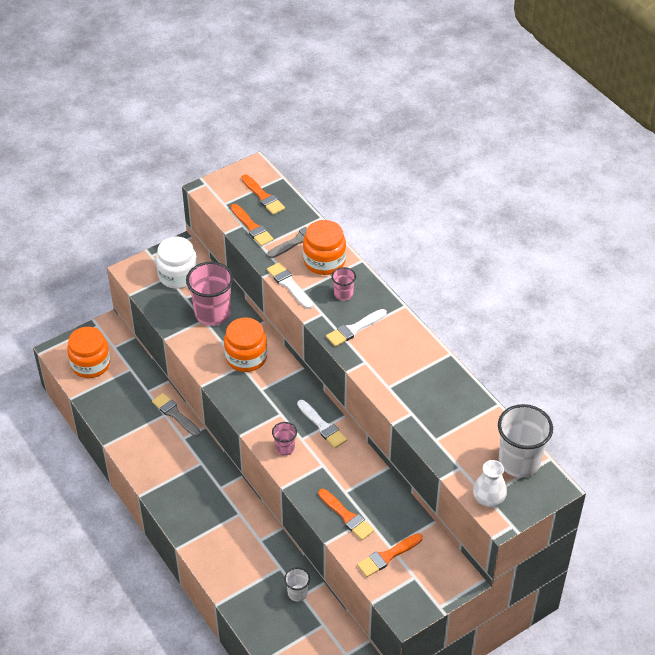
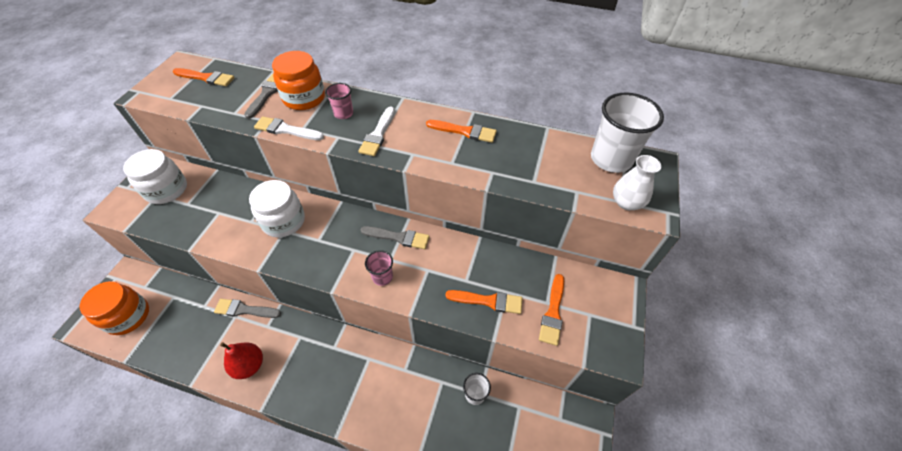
camera: 40 degrees left, 5 degrees up
(151, 459) = (249, 365): none -> red pear
(212, 313) = (224, 203): pink cup -> none
(246, 357) = (284, 221): orange jar -> white jar
(252, 227) = (213, 103): orange brush -> orange brush (464, 131)
(322, 426) = (398, 237): white brush -> grey brush

